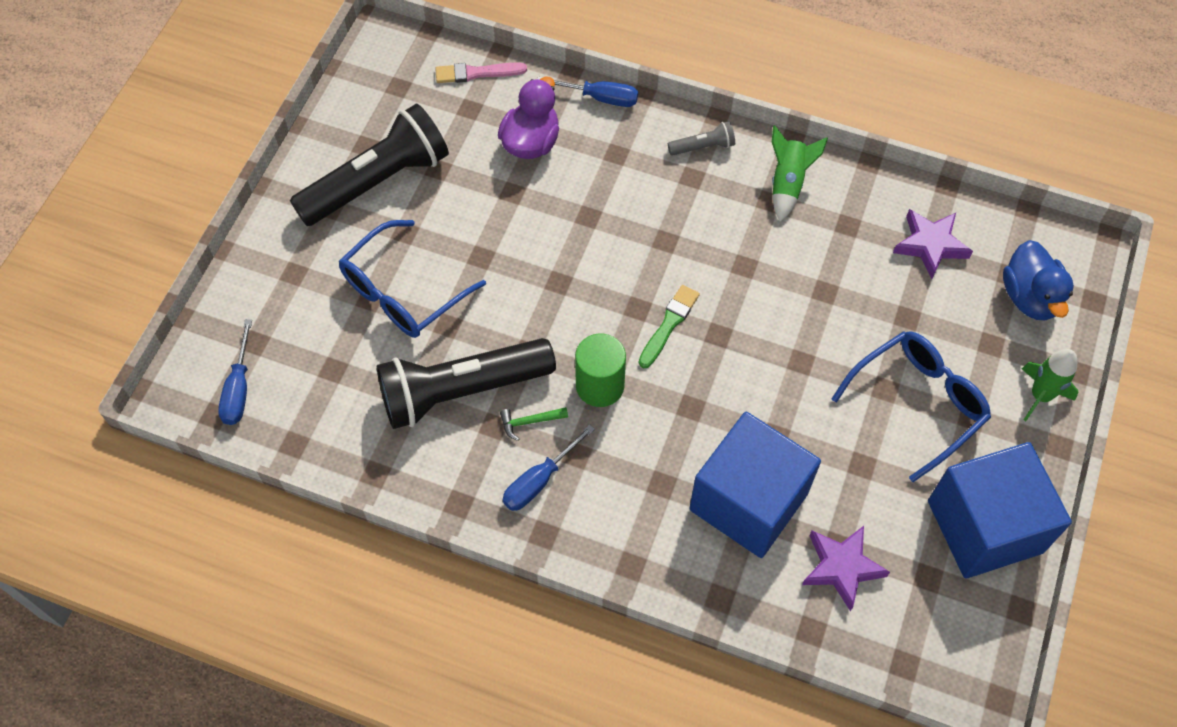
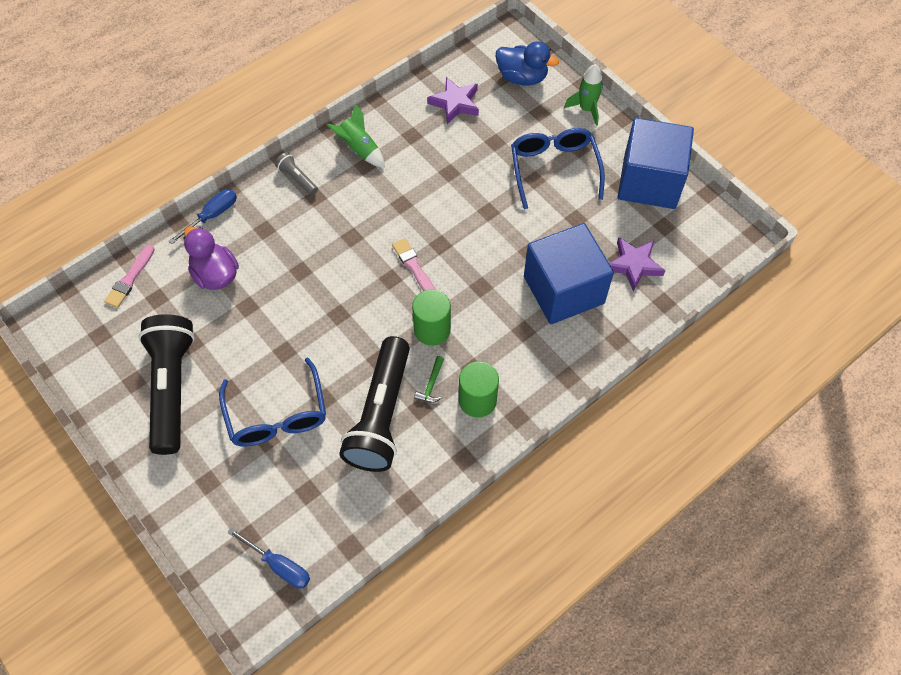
camera: 60 degrees left, 0 degrees up
(539, 480) = (477, 400): blue screwdriver -> green cylinder
(669, 324) = (414, 267): green brush -> pink brush
(703, 147) = (297, 178): grey flashlight -> grey flashlight turned 60 degrees counterclockwise

